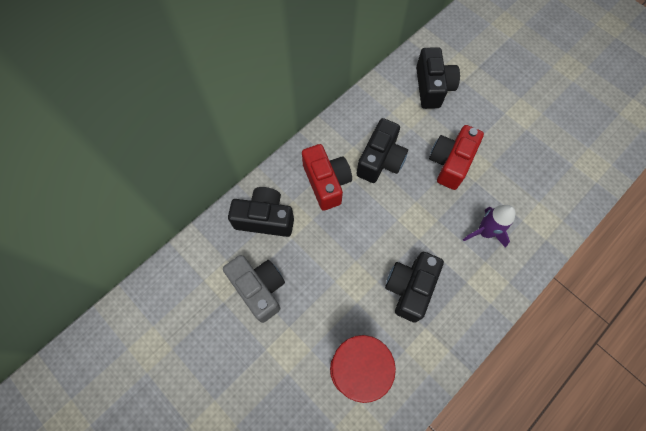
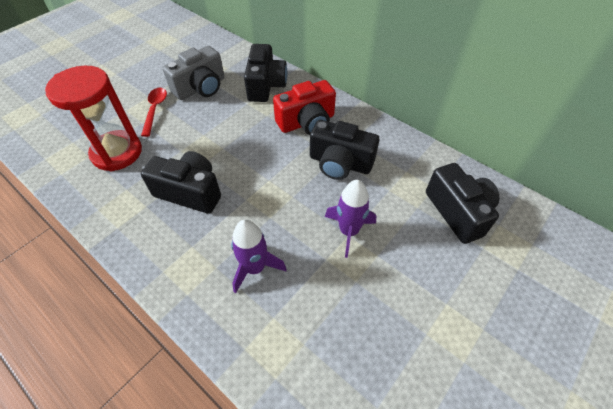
camera: 85 degrees right, 15 degrees down
(291, 337) = (155, 110): none -> red spoon
(432, 87) = (458, 212): black camera -> black camera turned 105 degrees counterclockwise
(450, 163) = (349, 231): red camera -> purple rocket

